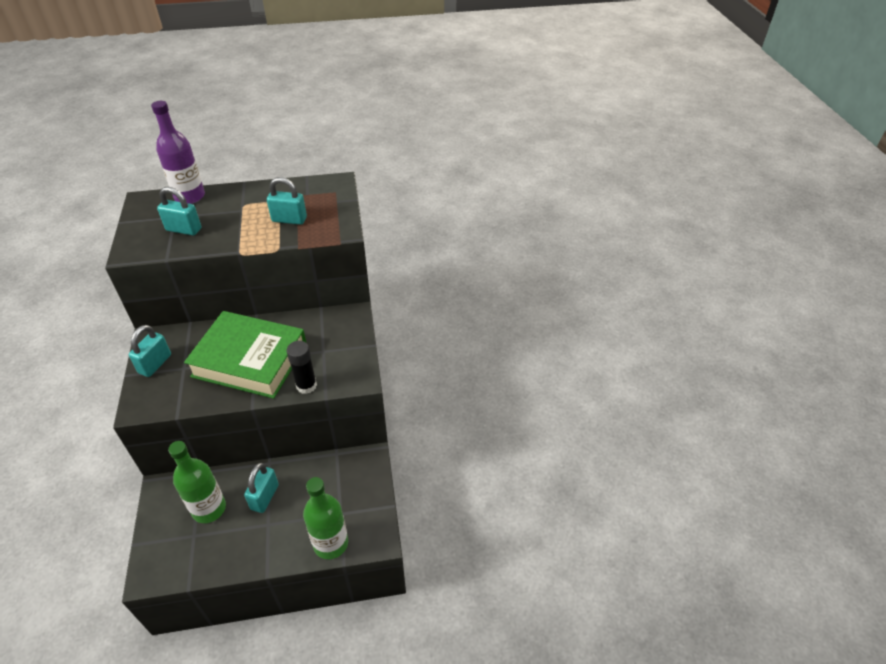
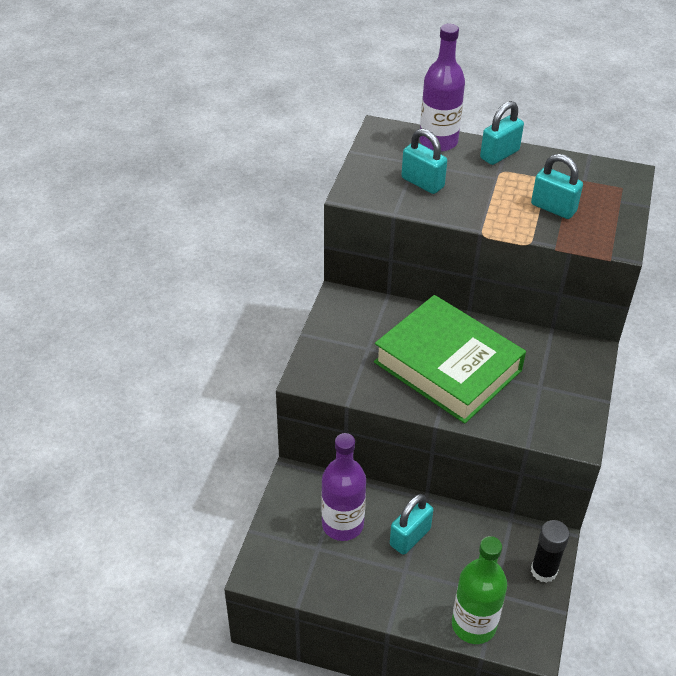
camera: 25 degrees right, 0 degrees up
(155, 364) = (337, 332): turquoise padlock -> turquoise padlock (499, 154)
(209, 509) = (342, 524): green bottle -> purple bottle
(306, 385) = (508, 422): black glue stick -> black glue stick (543, 571)

